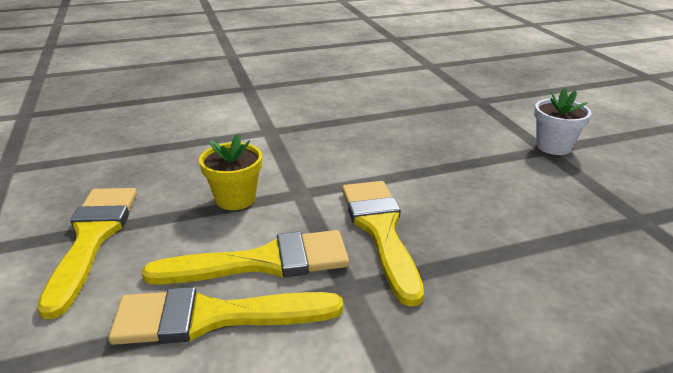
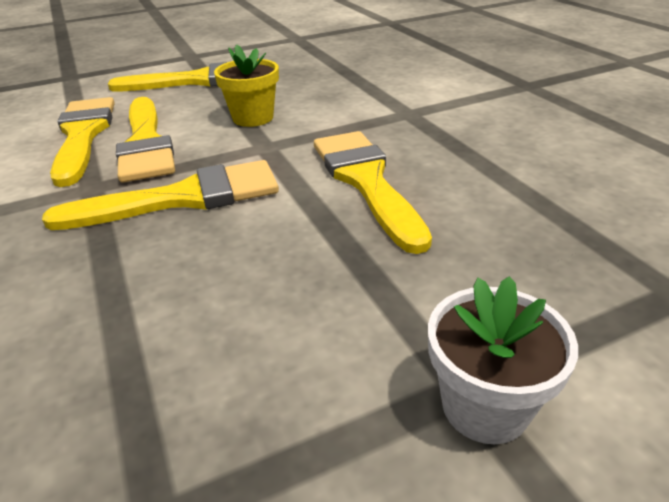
camera: 85 degrees right, 5 degrees up
(371, 155) = (366, 181): none -> yellow brush

